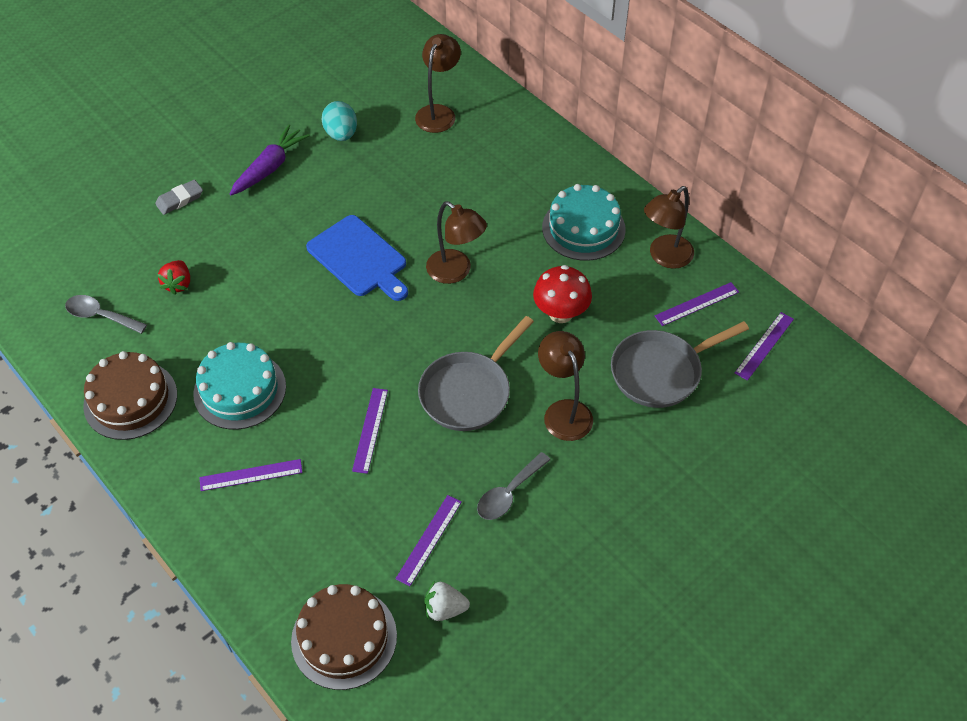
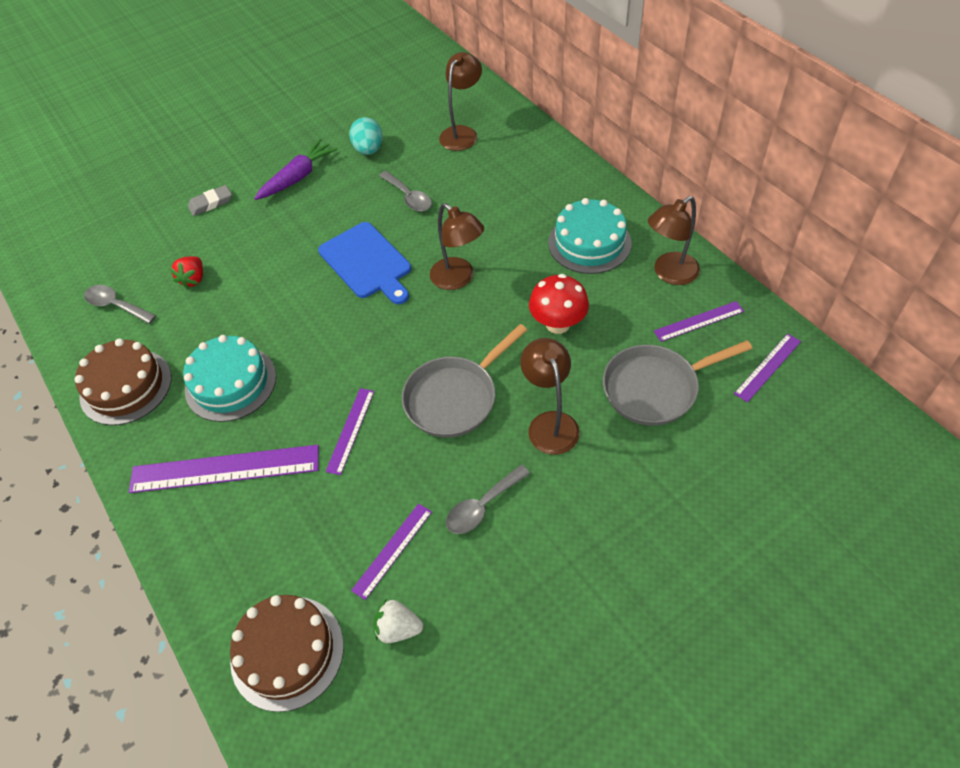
camera: 10 degrees right, 0 degrees up
(251, 475) = (225, 469): purple ruler -> purple ruler, size x1.83
(392, 186) = (408, 197): none -> grey spoon

